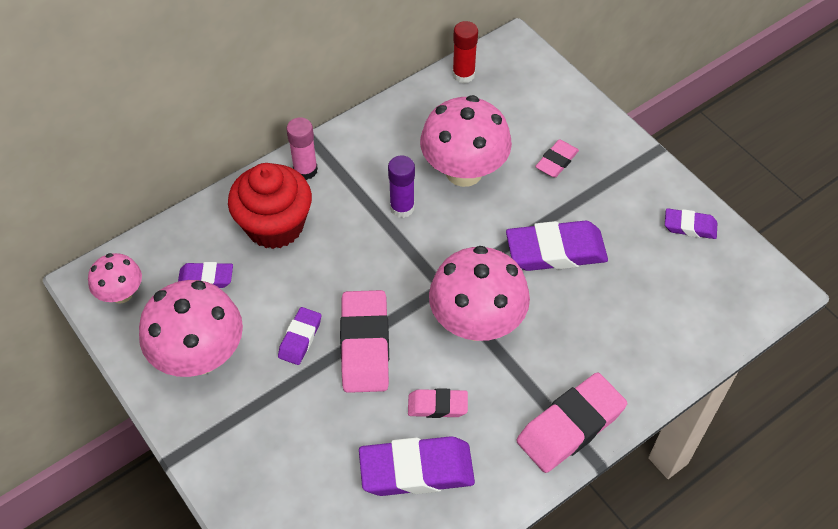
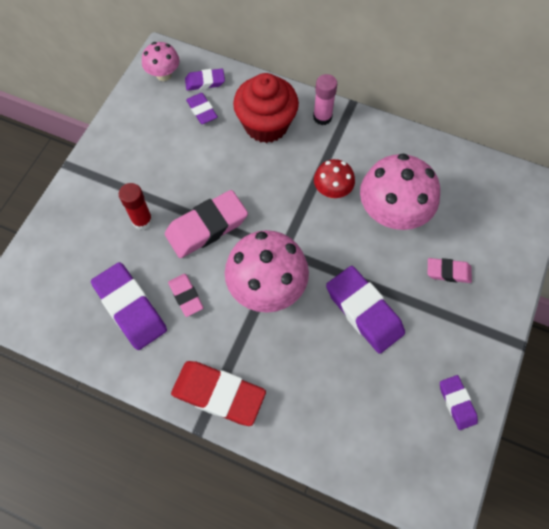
camera: 60 degrees right, 10 degrees up
(200, 356) = (144, 140): pink mushroom -> none
(300, 338) = (189, 186): purple eraser -> purple eraser (205, 82)
(402, 207) = (332, 191): purple glue stick -> red mushroom
(463, 75) = (481, 168): red glue stick -> red glue stick (142, 220)
(570, 426) = (218, 394): pink eraser -> red eraser

